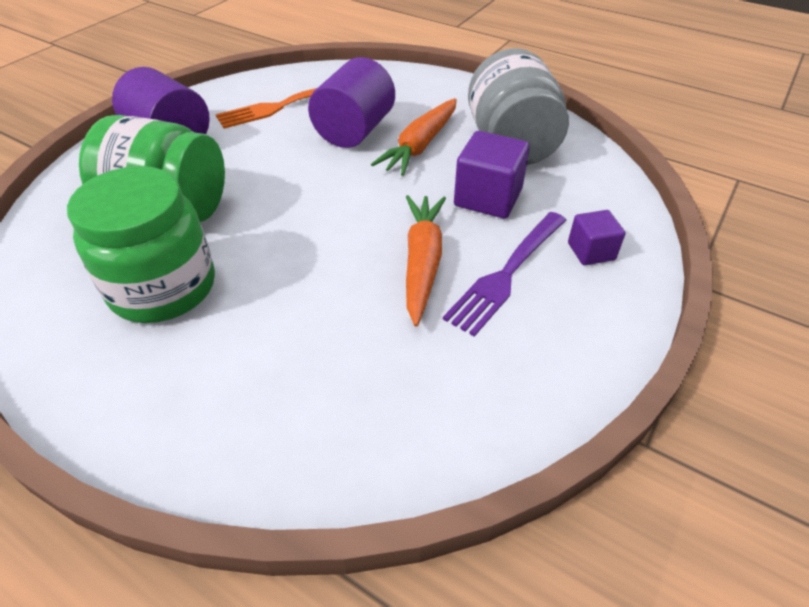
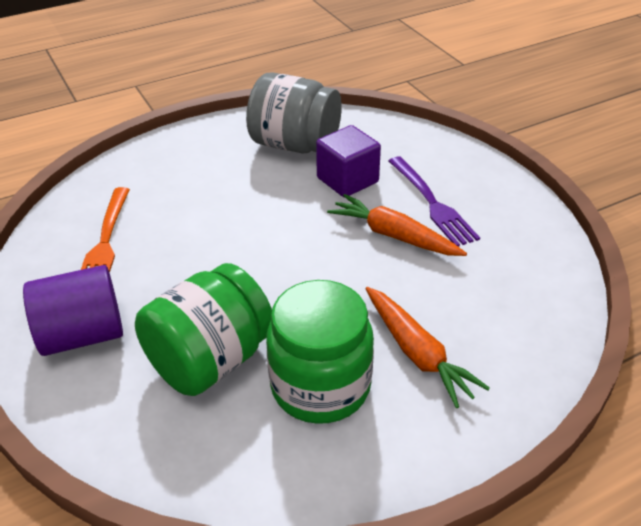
camera: 60 degrees left, 5 degrees down
(354, 131) = (195, 213): purple cylinder -> none
(420, 146) = (252, 186): orange carrot -> orange carrot (417, 353)
(591, 251) = (436, 162): purple cube -> none

